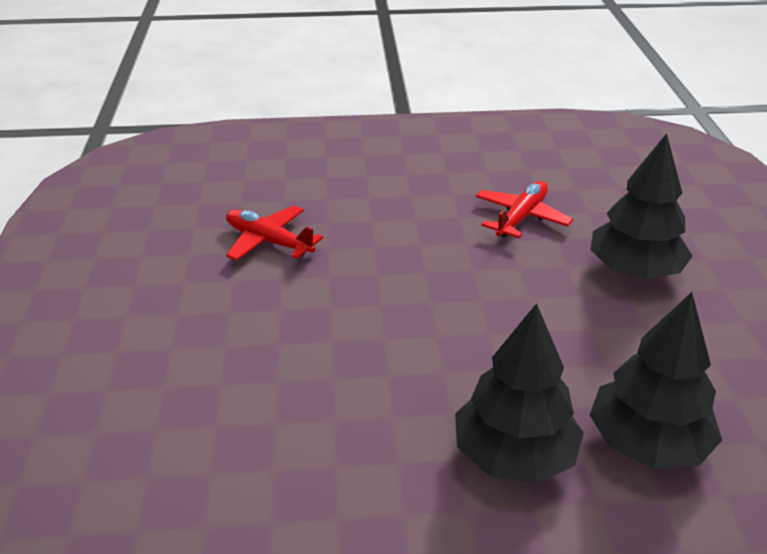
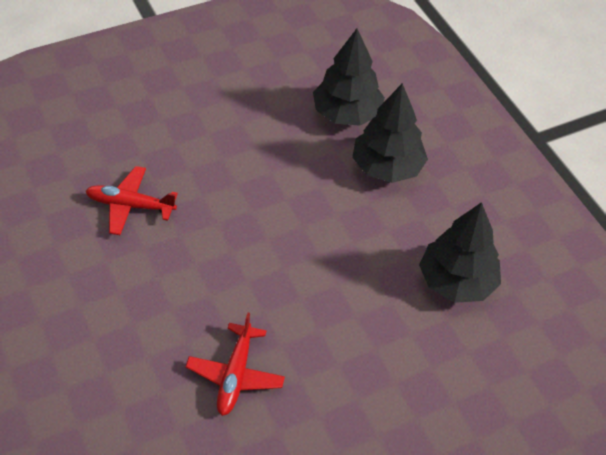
camera: 115 degrees left, 15 degrees up
(634, 270) = (179, 131): black tree -> black tree (456, 281)

